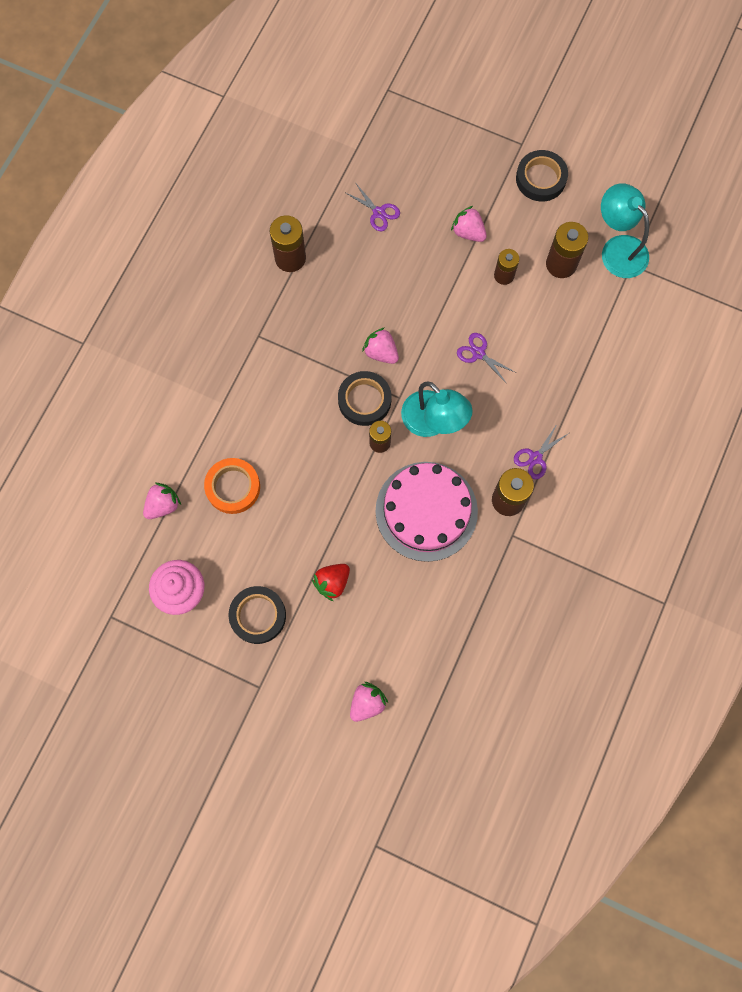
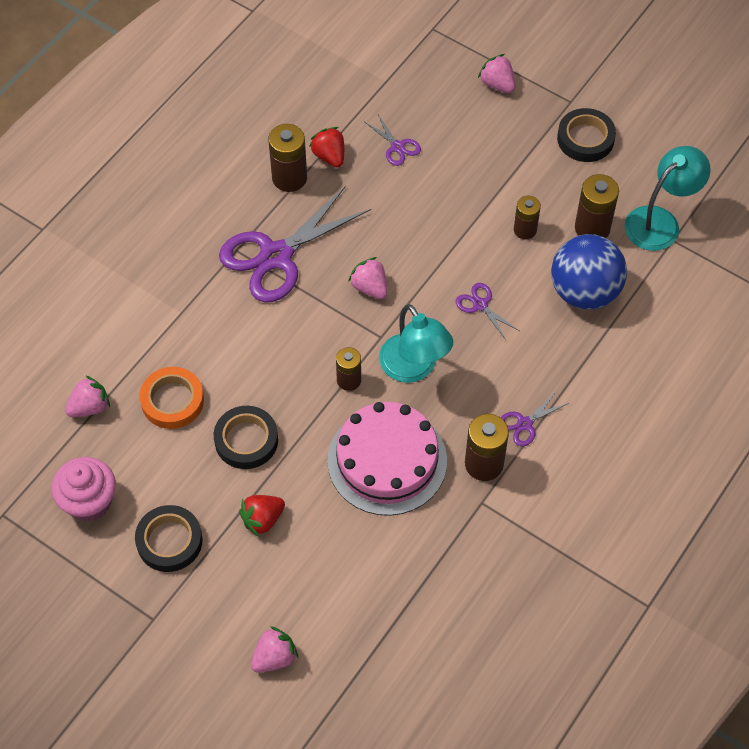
camera: 10 degrees right, 15 degrees down
(294, 336) = (276, 256): none -> purple scissors
(321, 231) = (329, 156): none -> red strawberry
(364, 400) = (341, 334): black tape -> black tape (246, 440)
(468, 232) = (493, 180): pink strawberry -> pink strawberry (497, 84)
(564, 326) = (584, 292): none -> blue ball
(618, 249) = (660, 221): turquoise lamp -> turquoise lamp turned 75 degrees clockwise

